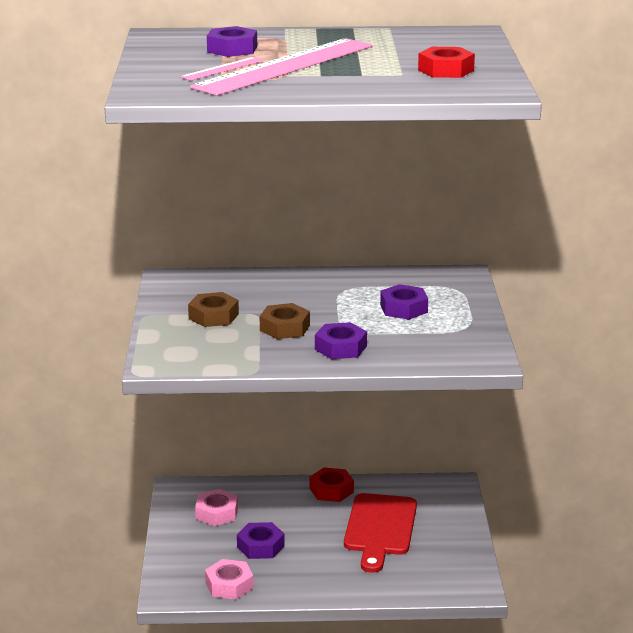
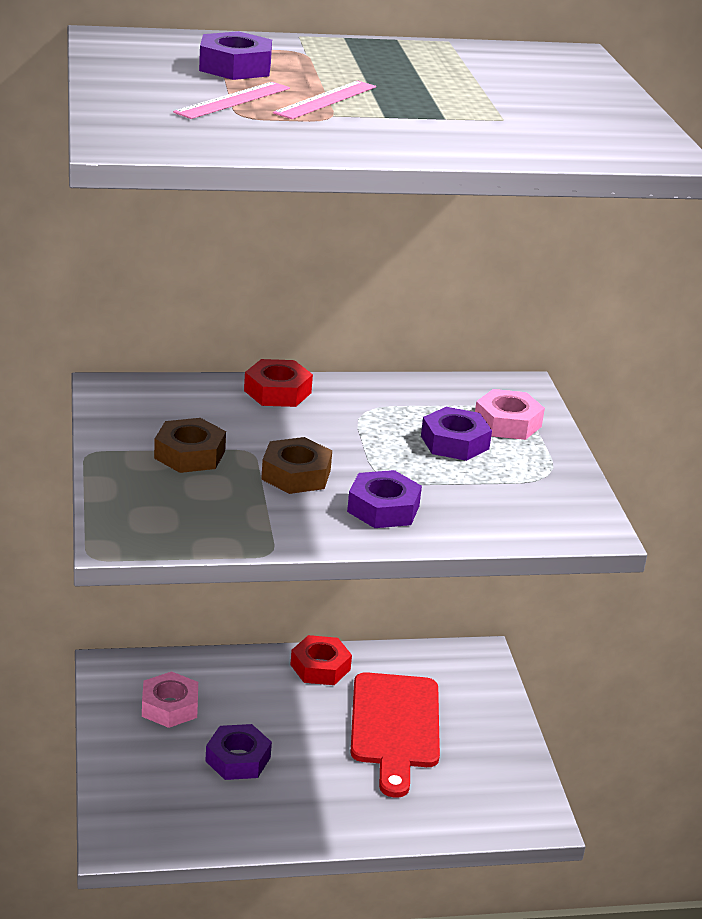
camera: 10 degrees left, 5 degrees up
(229, 585) = (203, 824): pink nut -> pink nut (507, 423)
(285, 66) = (326, 100): pink ruler -> pink ruler, size x0.43
(446, 70) = (563, 115): red nut -> red nut (277, 392)

